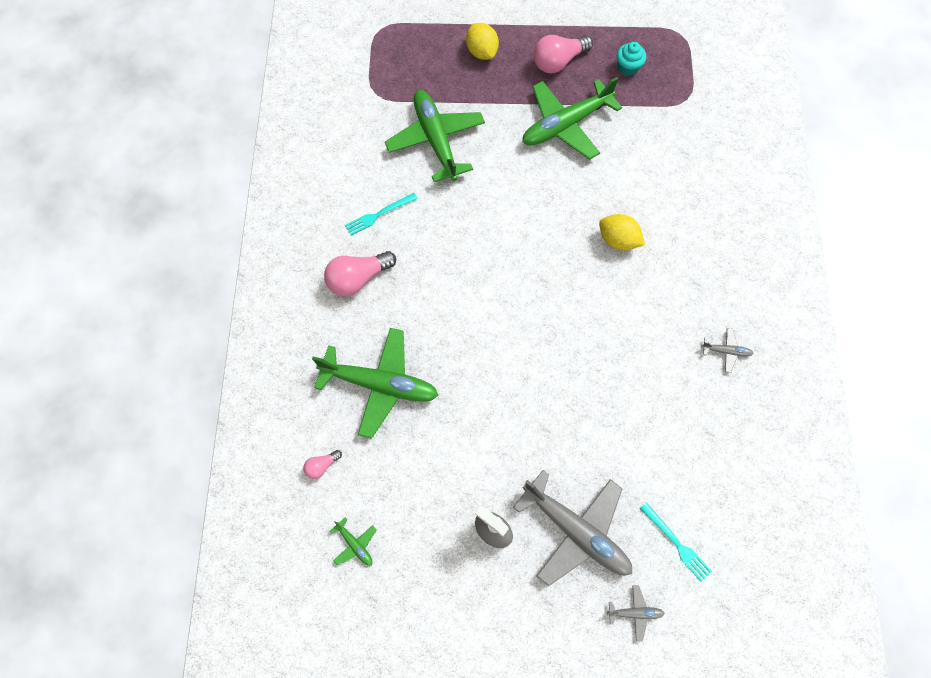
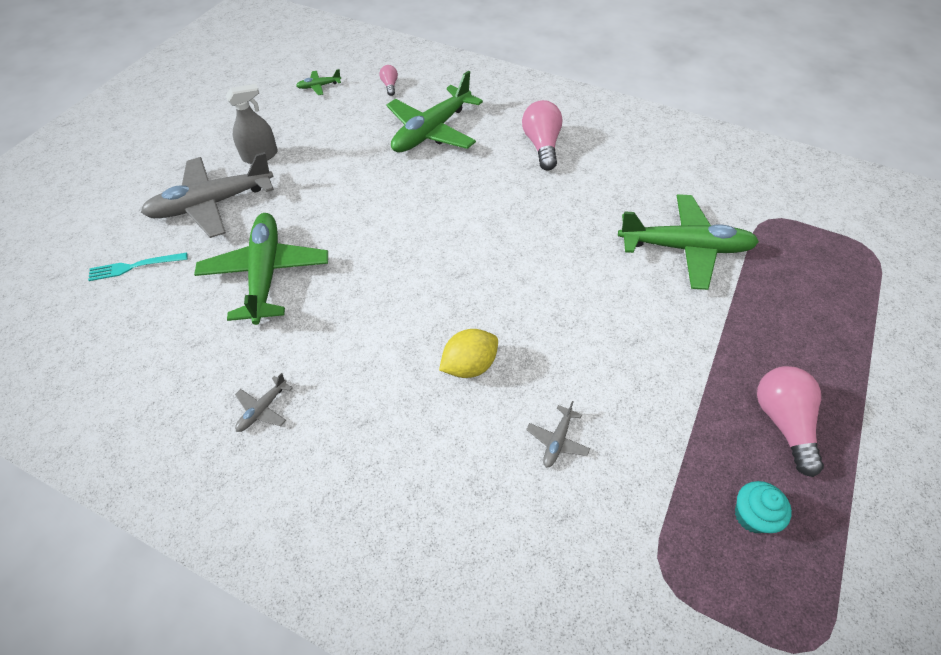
camera: 115 degrees right, 15 degrees down
(379, 214) = (605, 177): turquoise fork -> none
(482, 52) = (817, 338): yellow lemon -> none
(565, 125) = (665, 384): green plane -> green plane (266, 273)
(635, 613) = (118, 215): grey plane -> grey plane (557, 441)

